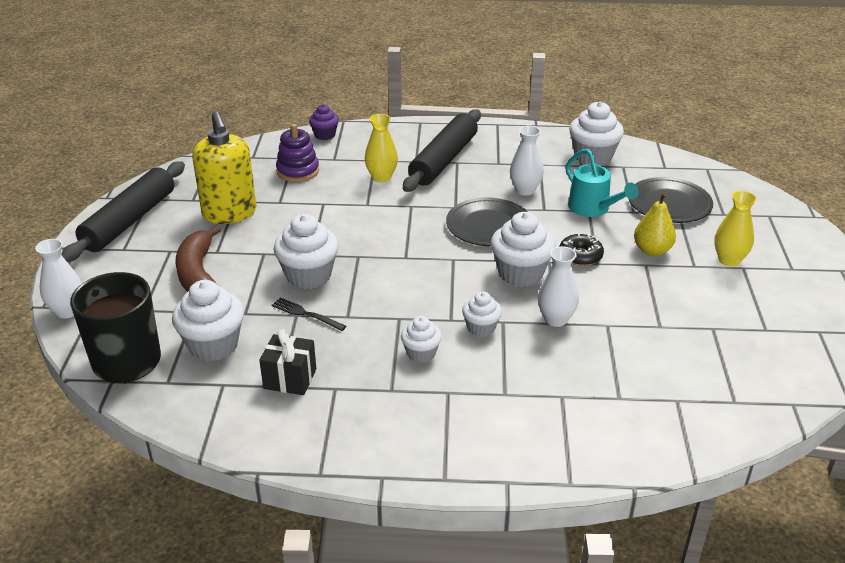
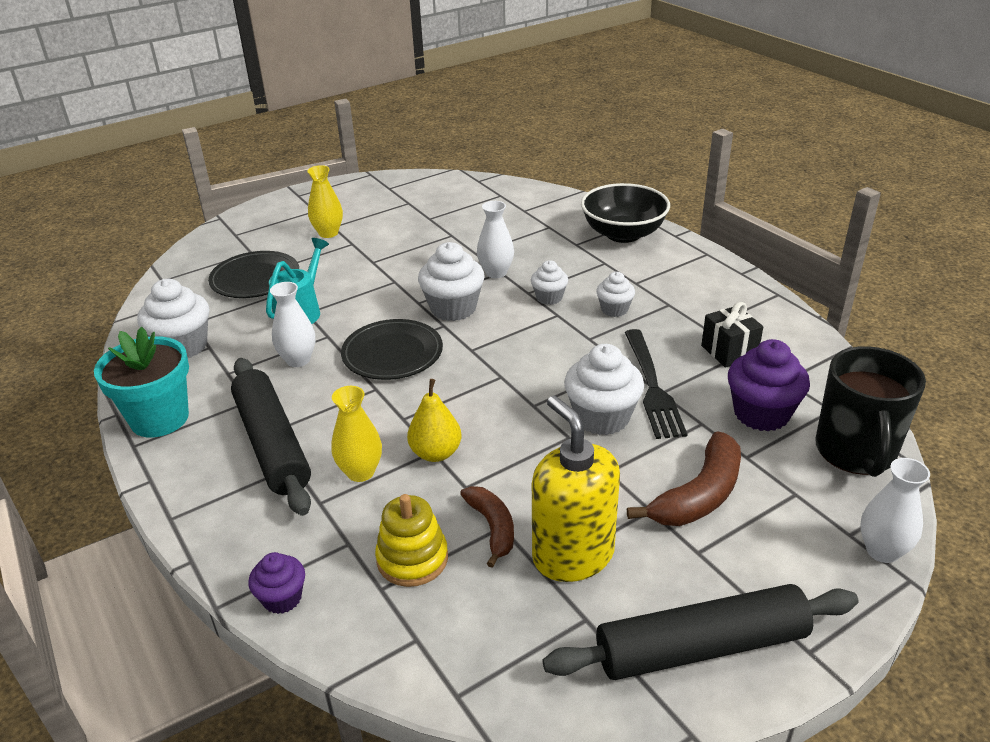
camera: 125 degrees left, 0 degrees up
(213, 345) = (761, 413): white cupcake -> purple cupcake
(229, 213) = (572, 555): yellow soap dispenser -> yellow soap dispenser turned 60 degrees counterclockwise
(282, 199) = (492, 527): none -> brown banana
(298, 171) = (412, 559): purple stacking toy -> yellow stacking toy
(305, 314) = (653, 387): black fork -> black fork, size x1.82
(444, 160) = (272, 444): black rolling pin -> black rolling pin turned 75 degrees clockwise
(514, 135) = (159, 418): none -> turquoise flower pot
(550, 442) = (623, 234): none -> black bowl
(580, 256) = (392, 291): black donut -> none
(652, 250) = (347, 265): yellow pear -> yellow pear (436, 453)

